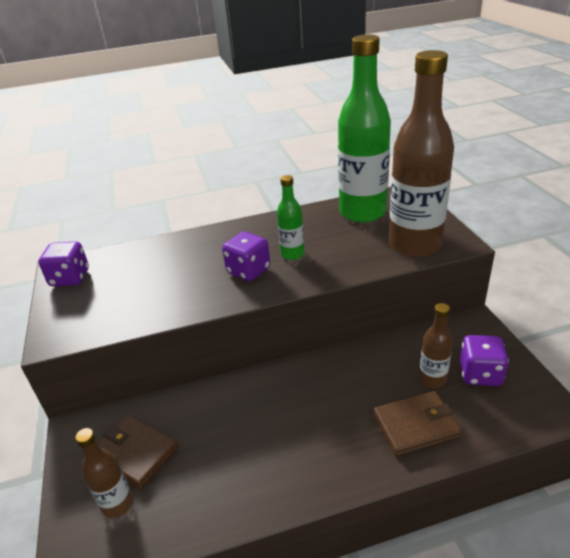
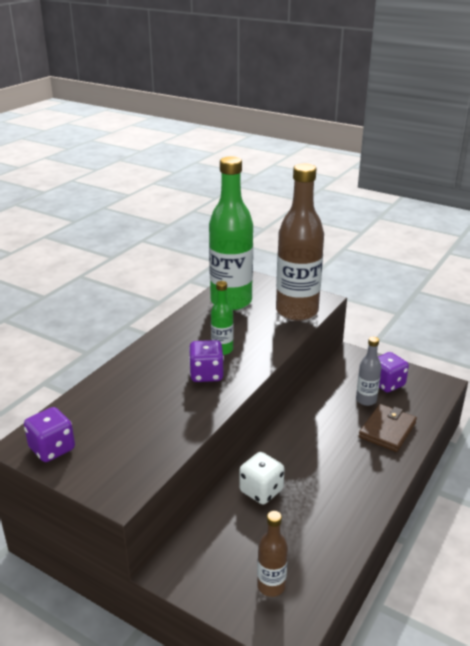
camera: 45 degrees left, 5 degrees down
(135, 453) = (238, 552): brown wallet -> none
(220, 409) = (261, 491): none -> white dice
(432, 379) = (366, 400): brown bottle -> grey bottle

